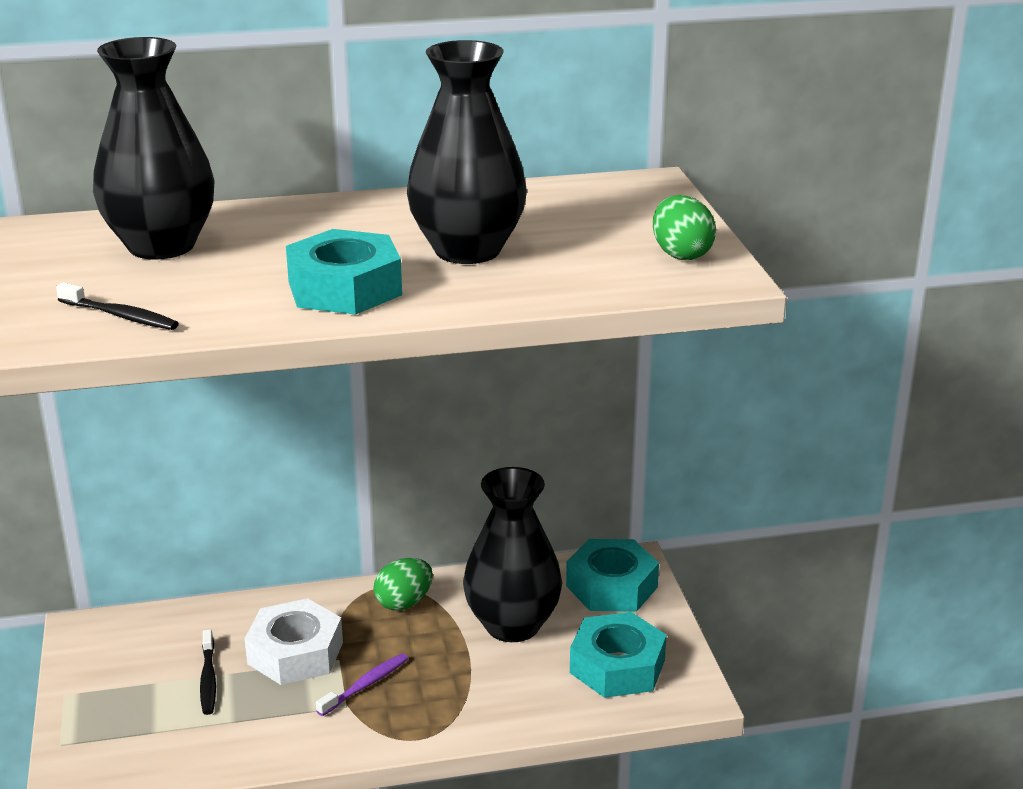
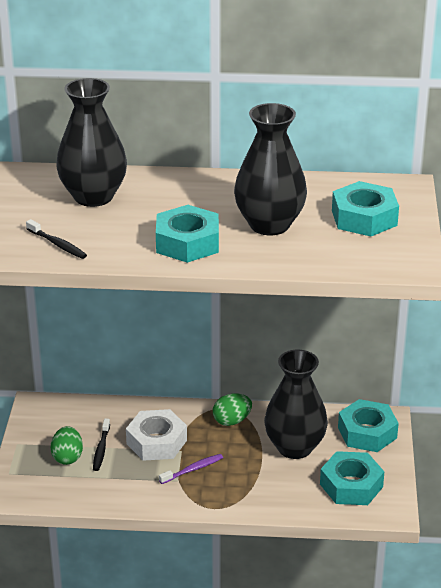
camera: 15 degrees right, 5 degrees up
(610, 226) = (364, 218): none -> turquoise nut
(681, 254) = (397, 246): green egg -> green egg (67, 457)

